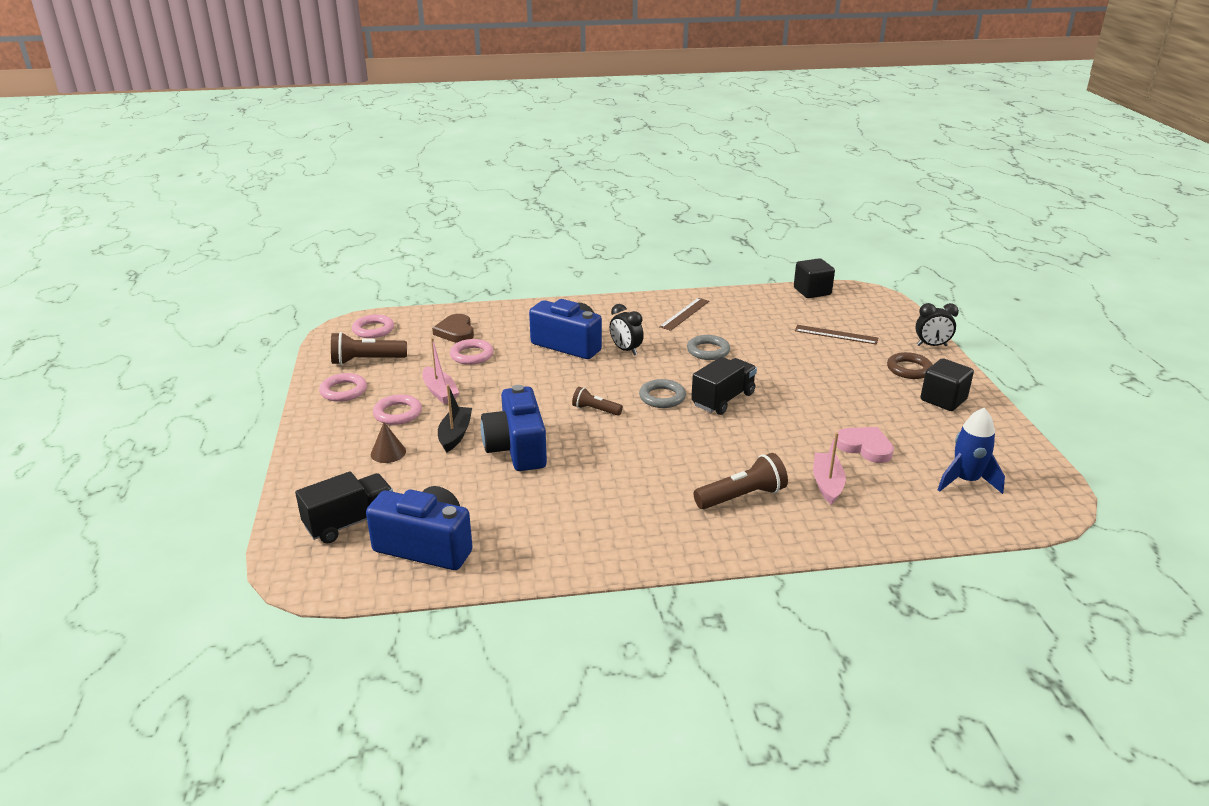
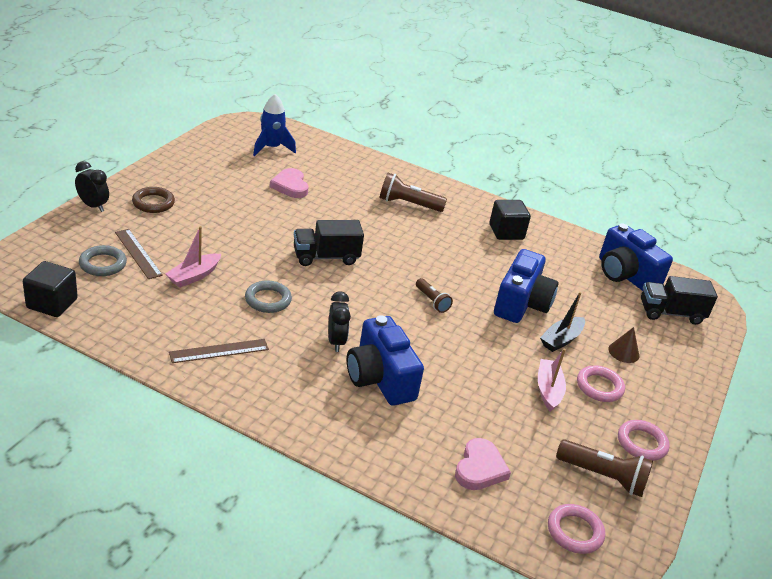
camera: 150 degrees left, 5 degrees up
(456, 332) = (480, 468): brown heart -> pink heart
(471, 355) = (487, 420): pink ring -> none
(662, 397) = (368, 283): grey ring -> grey ring (103, 264)
(827, 484) = (349, 184): pink boat -> pink boat (194, 276)
(943, 400) = (182, 178): black cube -> black cube (506, 232)

